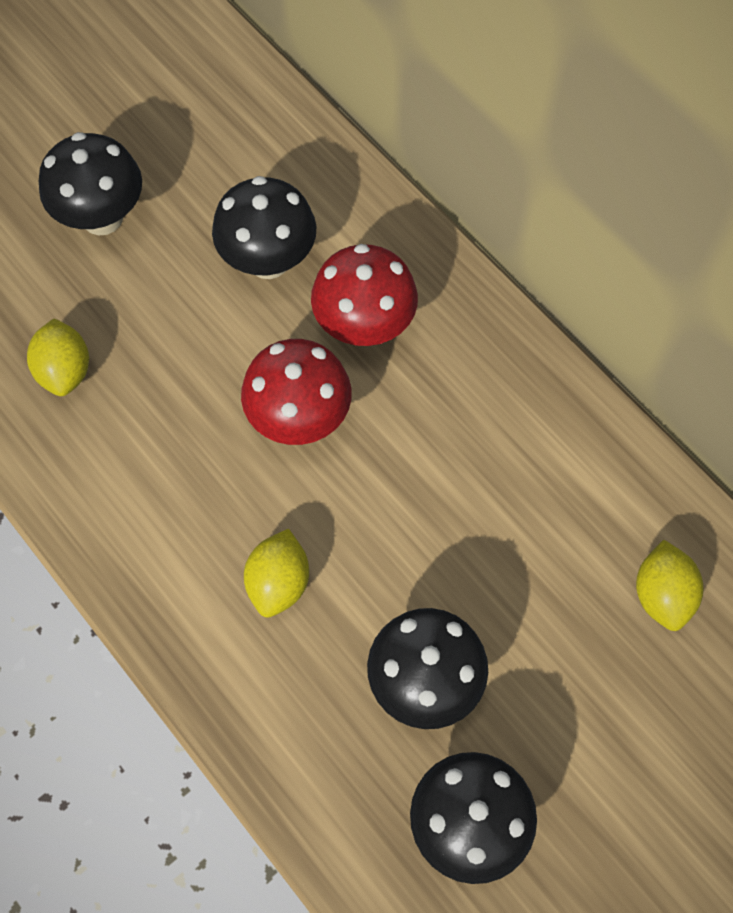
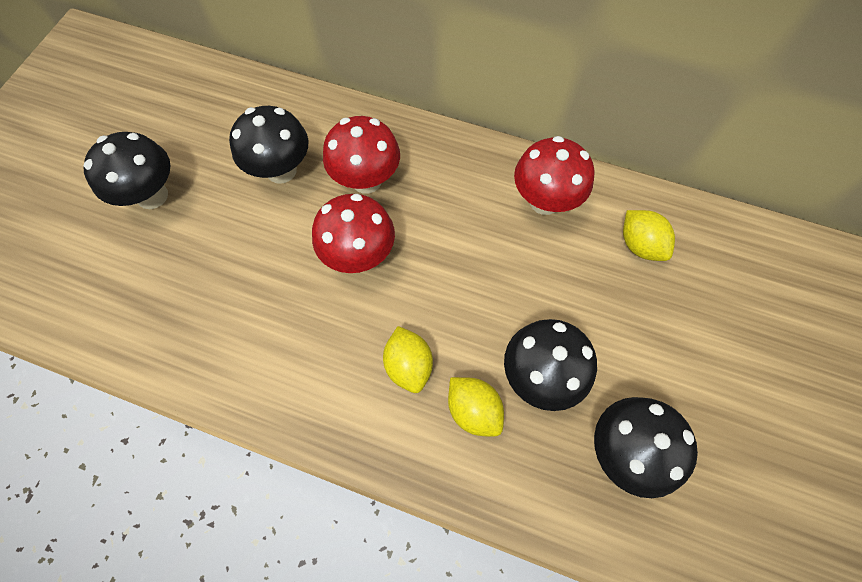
camera: 30 degrees left, 0 degrees up
(65, 370) = (180, 305): yellow lemon -> yellow lemon (473, 410)
(574, 471) = (544, 201): none -> red mushroom

